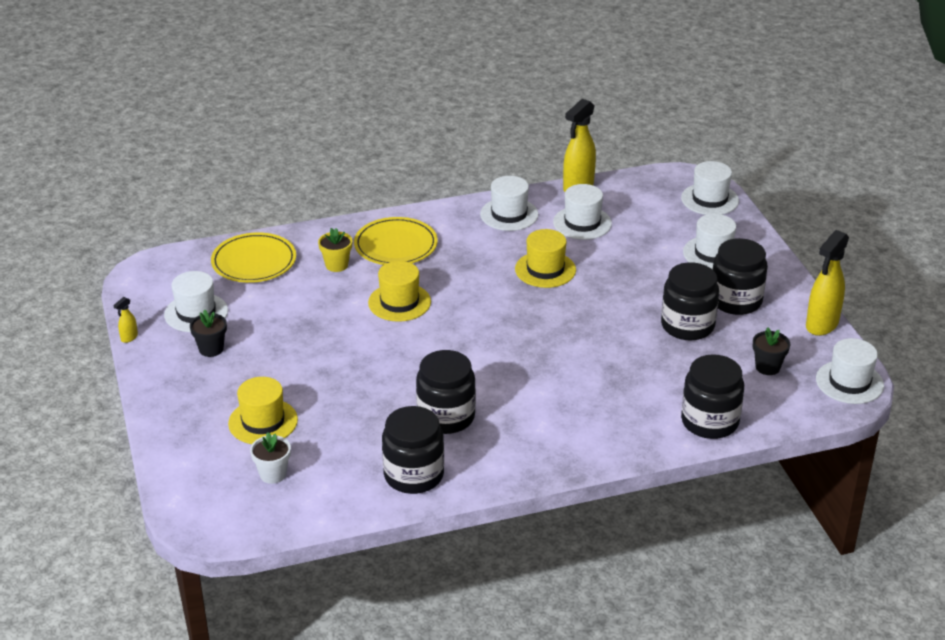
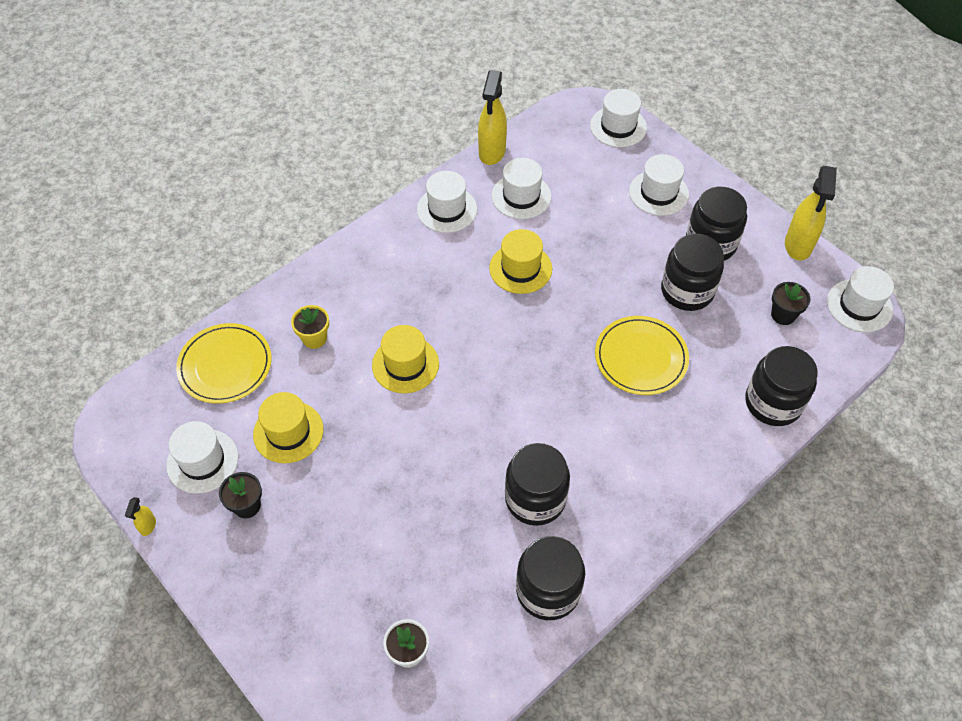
camera: 25 degrees left, 20 degrees up
(263, 422) = (358, 584): yellow hat -> yellow hat (288, 432)
(395, 245) = (359, 289): yellow plate -> yellow plate (641, 357)

